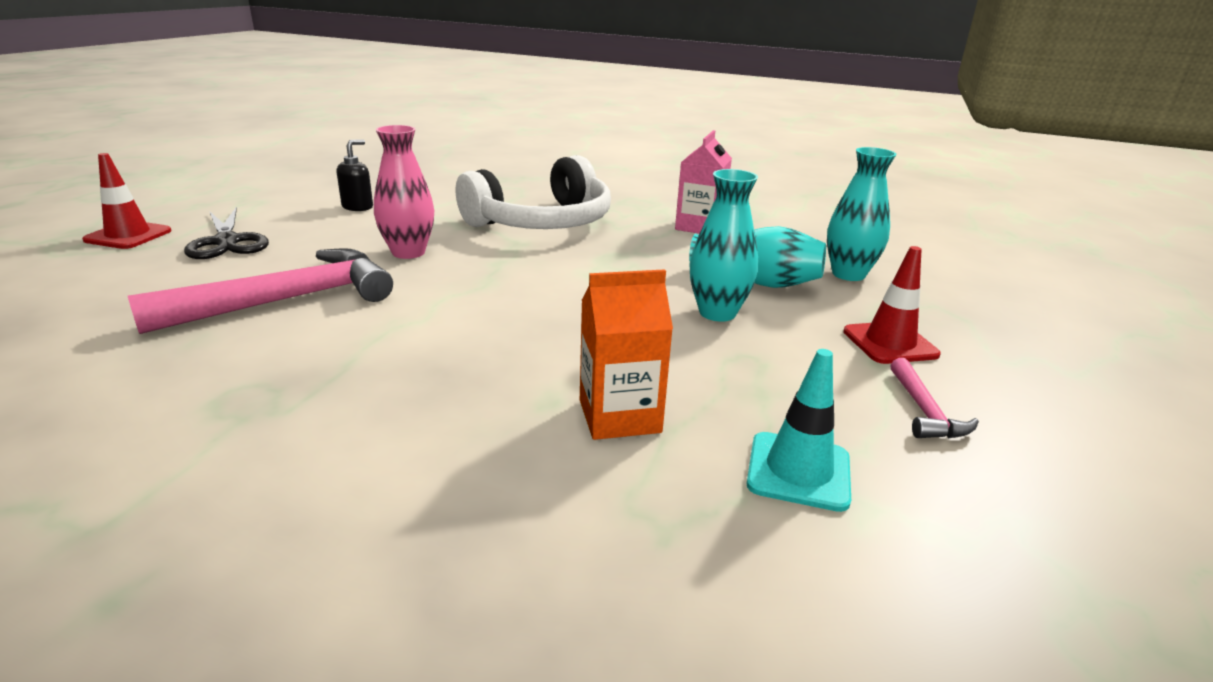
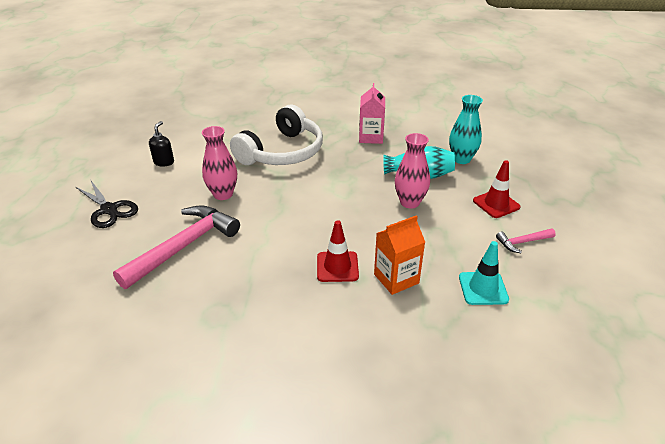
camera: 15 degrees left, 10 degrees up
(128, 236) = (42, 218): red traffic cone -> red traffic cone (337, 267)
(717, 313) = (410, 202): turquoise vase -> pink vase
(924, 411) = (522, 242): pink hammer -> pink hammer turned 90 degrees clockwise

